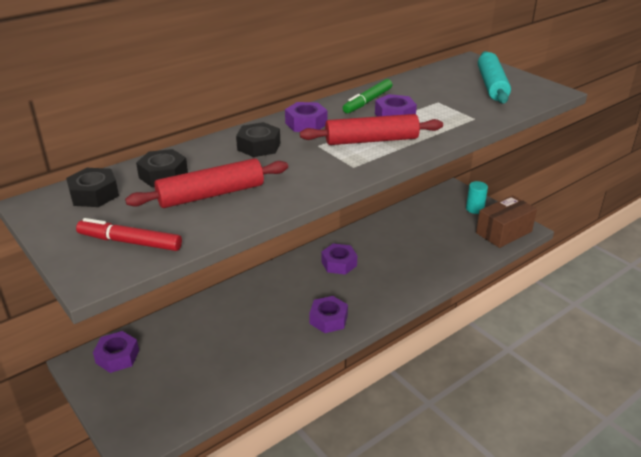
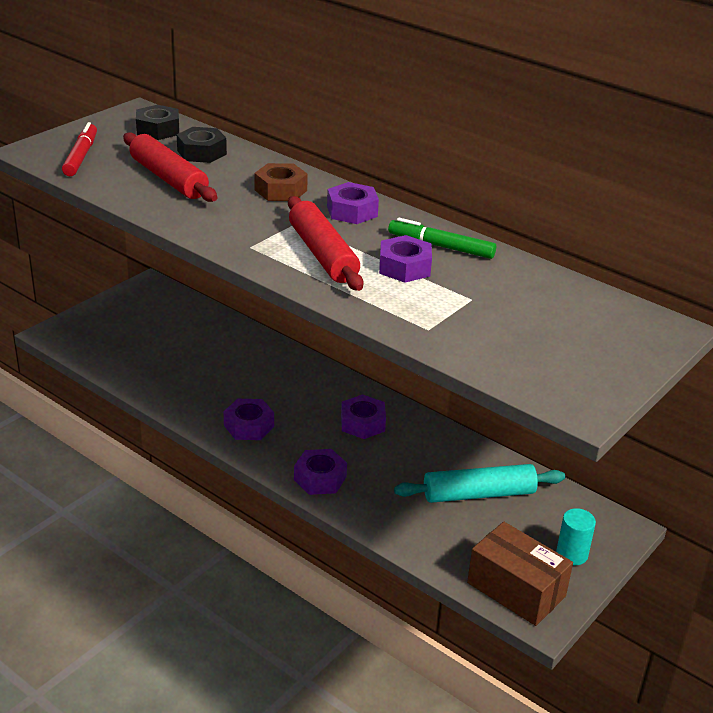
camera: 75 degrees right, 0 degrees up
(117, 357) = (161, 301): purple nut -> purple nut (320, 478)
(259, 146) = (280, 190): black nut -> brown nut
(492, 85) = (567, 346): turquoise rolling pin -> turquoise rolling pin (479, 494)

